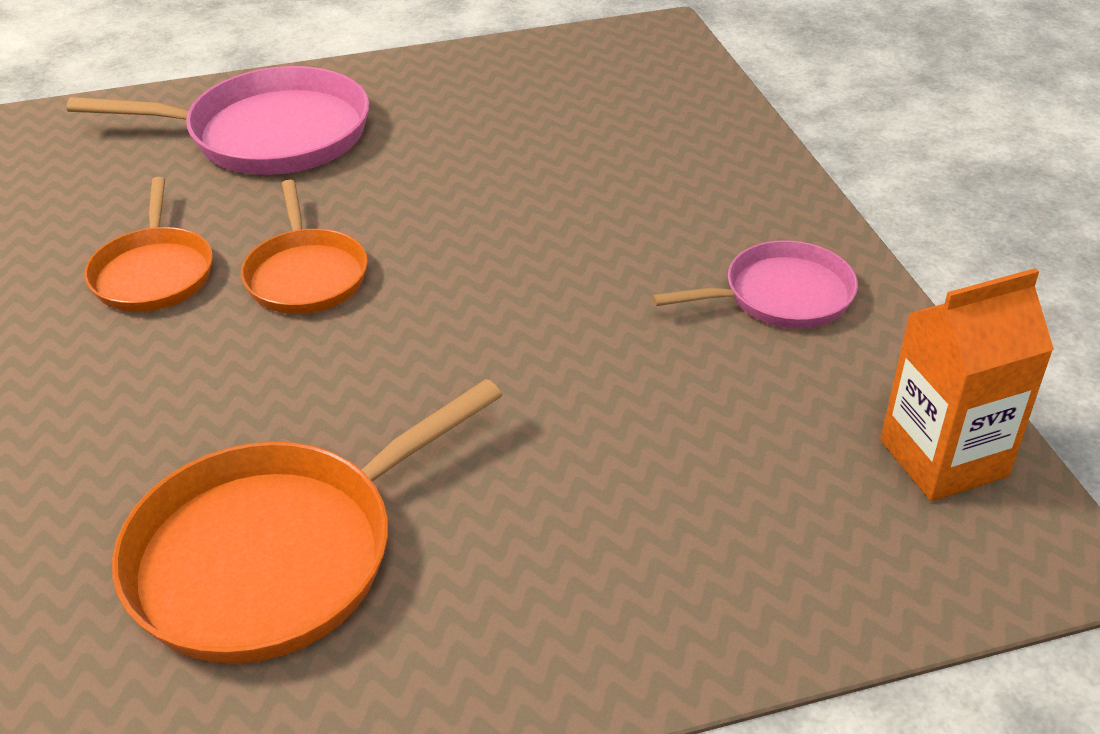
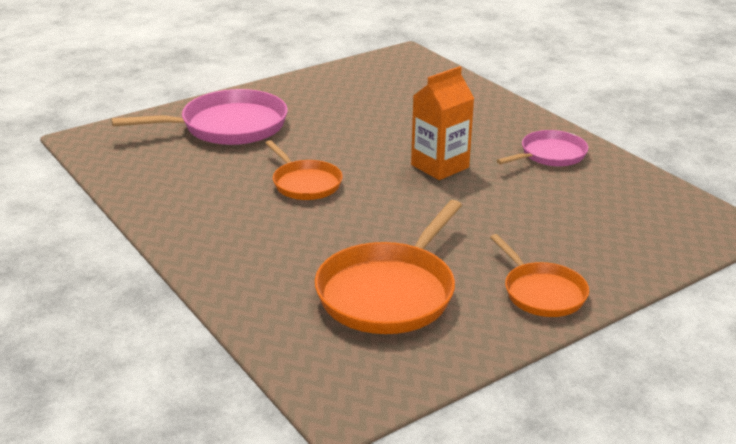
camera: 20 degrees left, 10 degrees down
(154, 273) = (219, 195): orange pan -> orange pan (542, 293)
(943, 458) = (664, 202): orange carton -> orange carton (440, 166)

